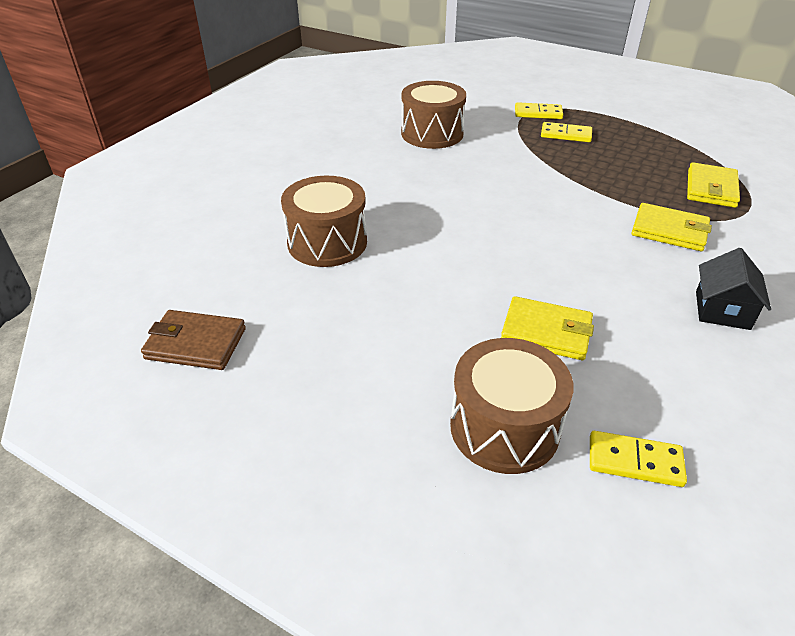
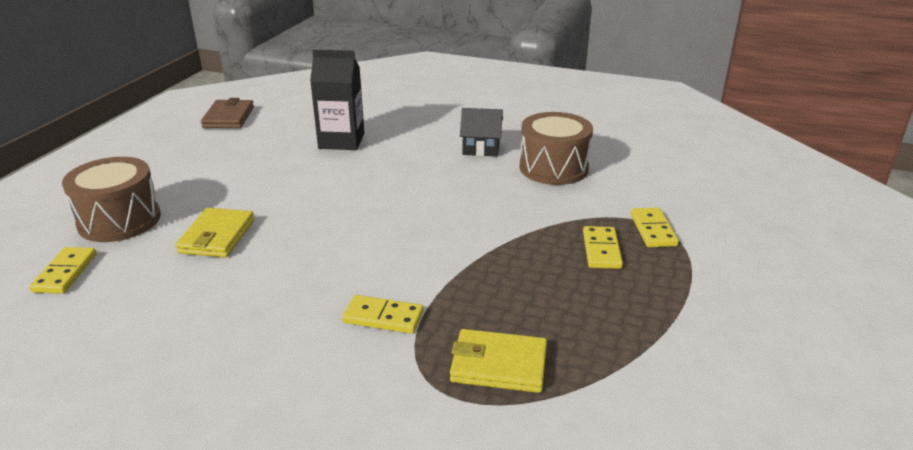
camera: 80 degrees right, 10 degrees down
(327, 242) = (341, 141): brown drum -> black carton
(669, 231) = (383, 317): yellow wallet -> yellow domino
(722, 310) = (233, 340): black house -> black house (481, 148)

